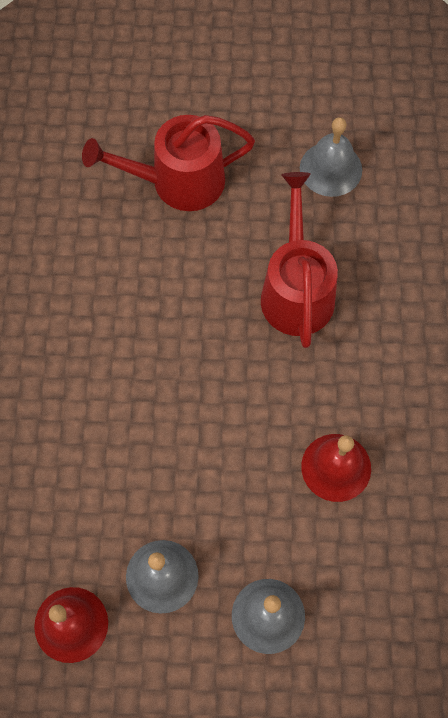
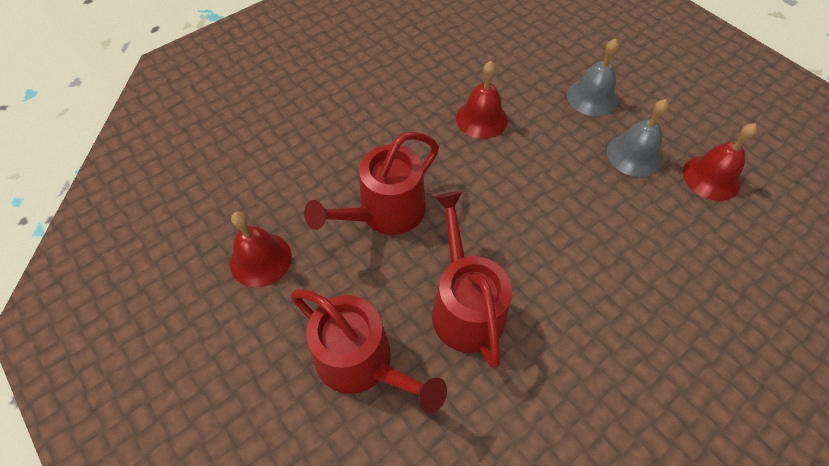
camera: 130 degrees left, 10 degrees down
(155, 283) = (465, 306): none -> red watering can
(330, 169) = (260, 259): grey bell -> red bell

